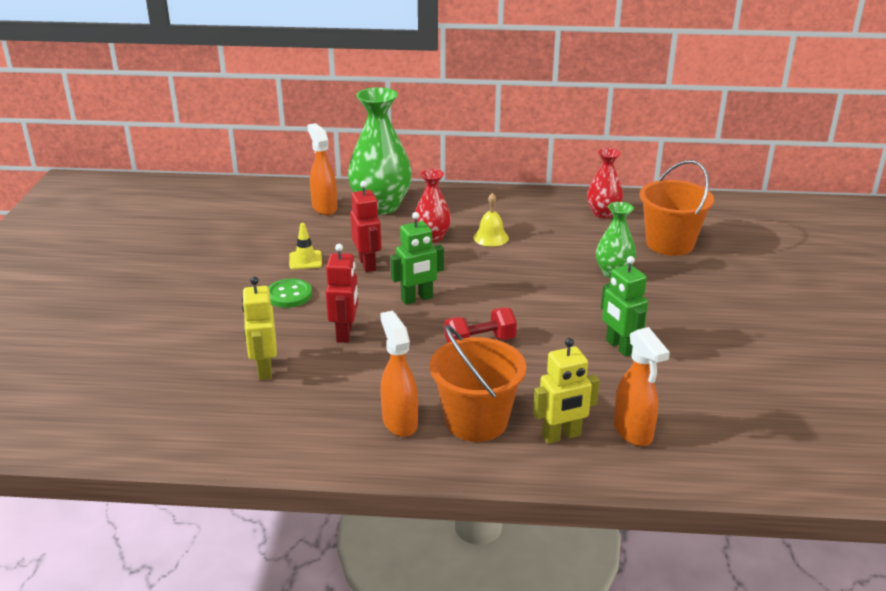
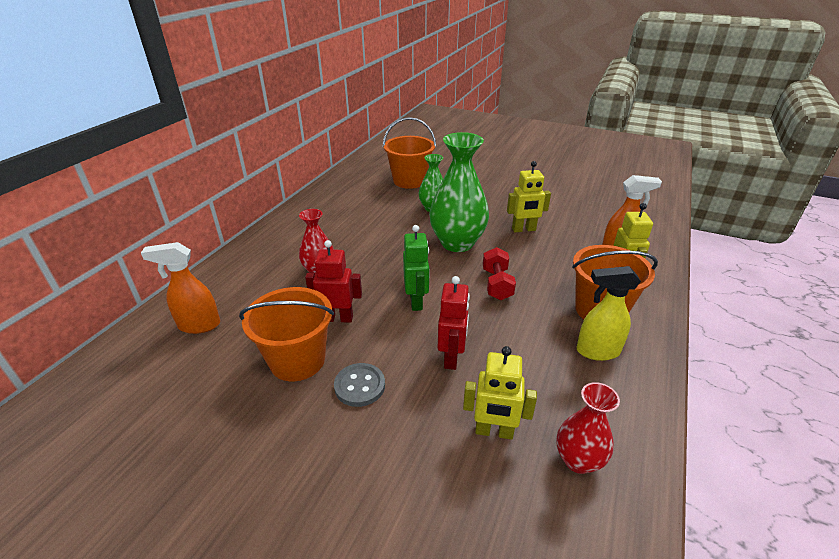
camera: 70 degrees left, 5 degrees up
(289, 295) = (359, 386): green button -> grey button
(305, 260) = (297, 360): yellow traffic cone -> orange bucket
(345, 333) = (451, 357): red robot -> red robot turned 75 degrees clockwise
(381, 206) = (235, 287): green vase -> green vase (457, 243)
(399, 422) = (597, 351): orange spray bottle -> yellow spray bottle
(491, 237) = (345, 243): yellow bell -> none
(603, 213) = (351, 191): red vase -> red vase (578, 460)
(619, 347) = (524, 229): green robot -> yellow robot

